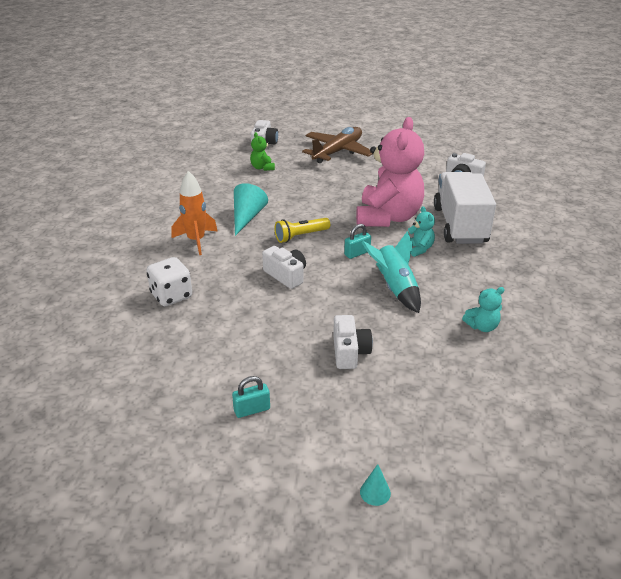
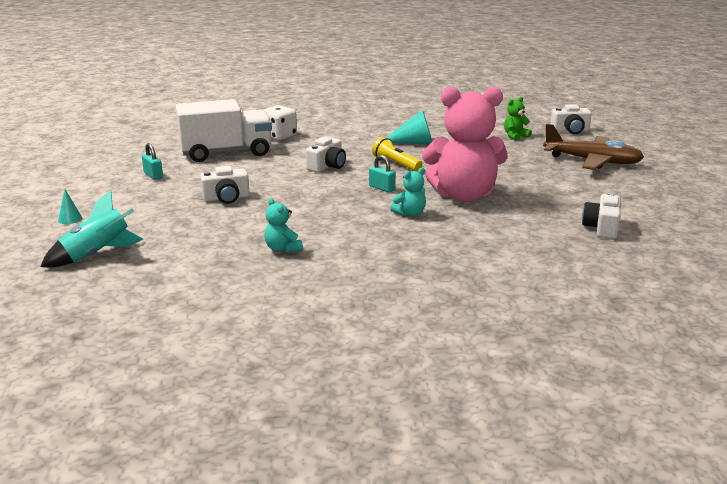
camera: 75 degrees right, 10 degrees down
(196, 241) = (361, 132): orange rocket -> none
(395, 288) = (330, 208): turquoise rocket -> turquoise rocket (96, 254)
(460, 225) = (478, 231): white truck -> white truck (226, 153)

